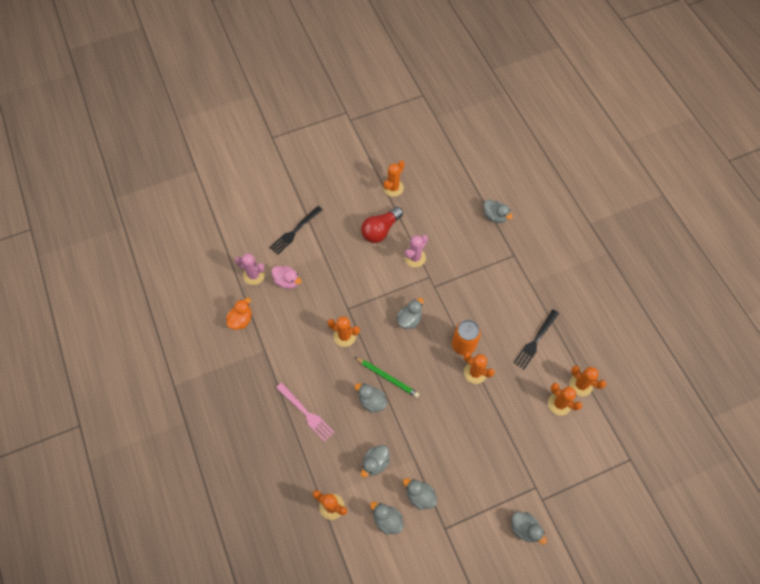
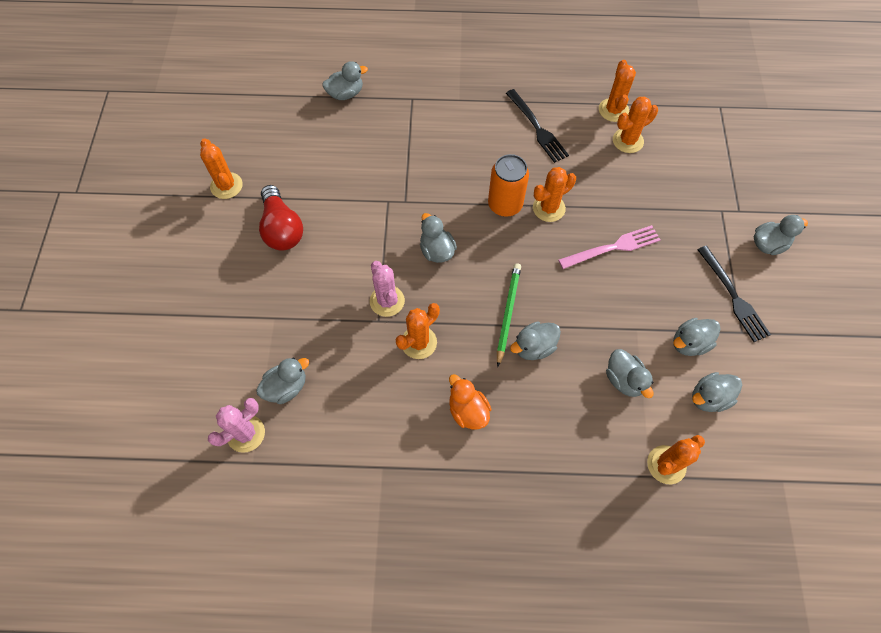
camera: 65 degrees left, 0 degrees up
(241, 320) = (312, 484): orange duck -> orange duck (468, 411)
(287, 281) = (286, 387): pink duck -> grey duck
(294, 232) = (209, 343): black fork -> black fork (734, 297)
(306, 413) = (513, 444): pink fork -> pink fork (613, 247)
(387, 377) = (508, 313): green pencil -> green pencil turned 45 degrees counterclockwise
(415, 258) = (349, 205): pink cactus -> pink cactus (387, 301)
(581, 385) = (613, 110): orange cactus -> orange cactus turned 60 degrees counterclockwise

